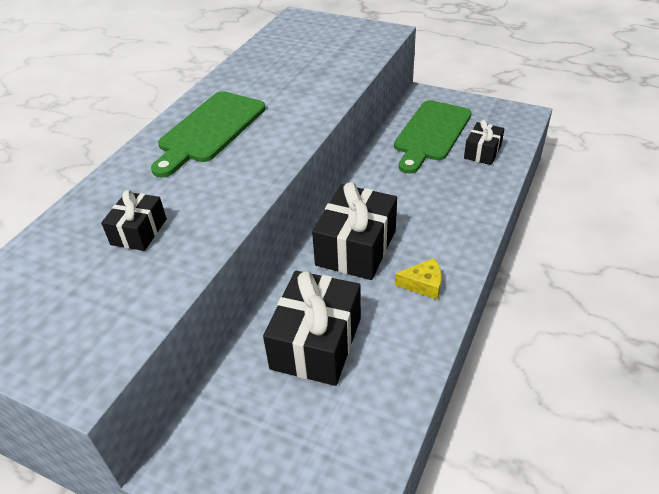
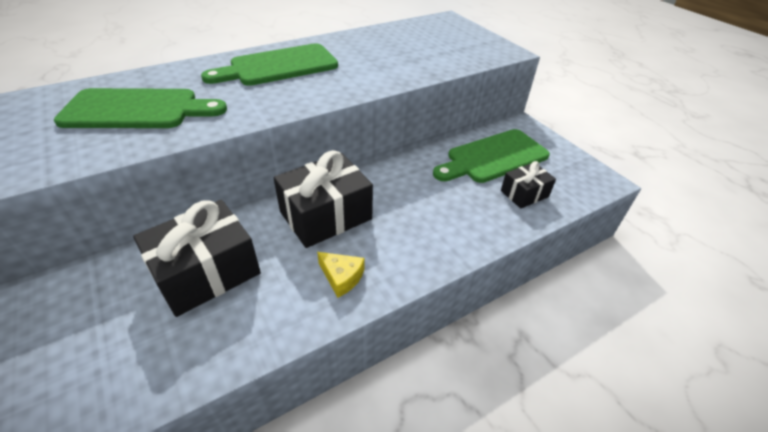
camera: 30 degrees right, 0 degrees up
(139, 232) = (137, 110): black gift -> green cutting board

